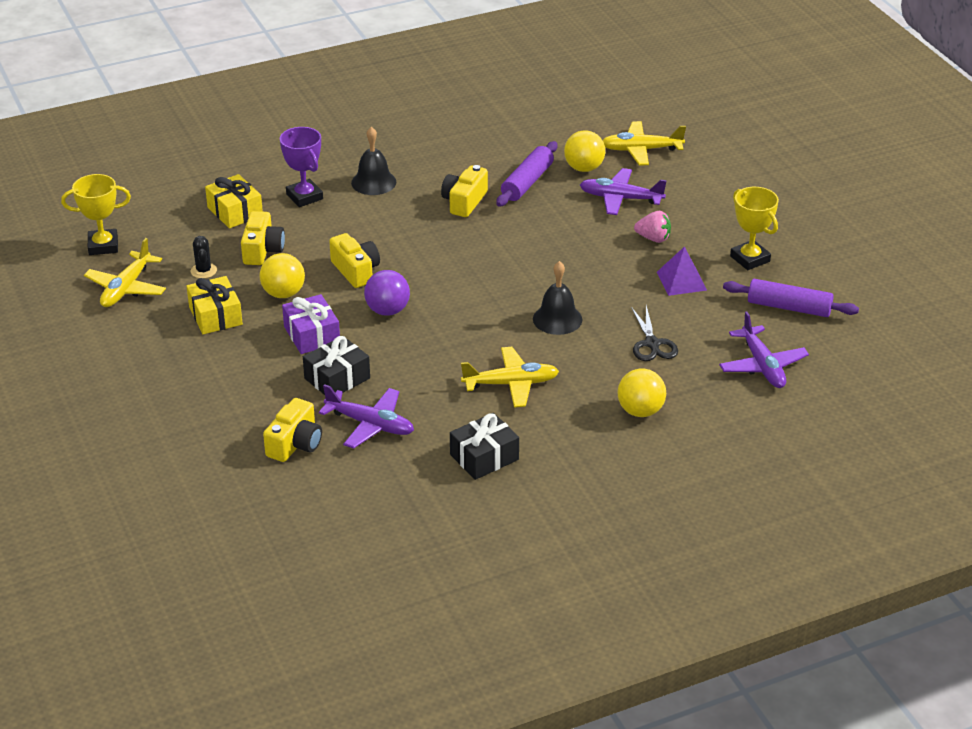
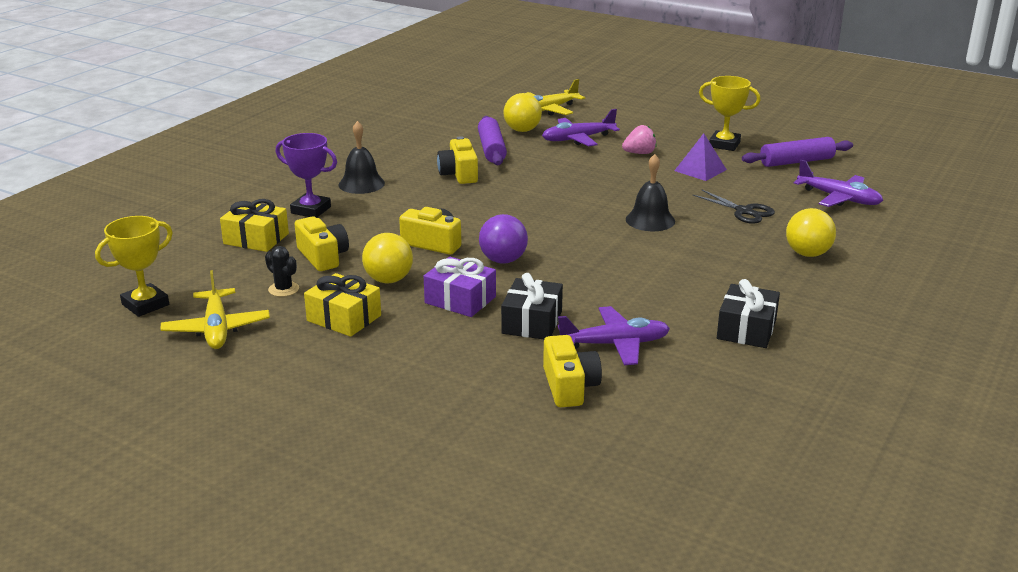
camera: 35 degrees left, 10 degrees down
(511, 384) = (684, 272): yellow plane -> none

